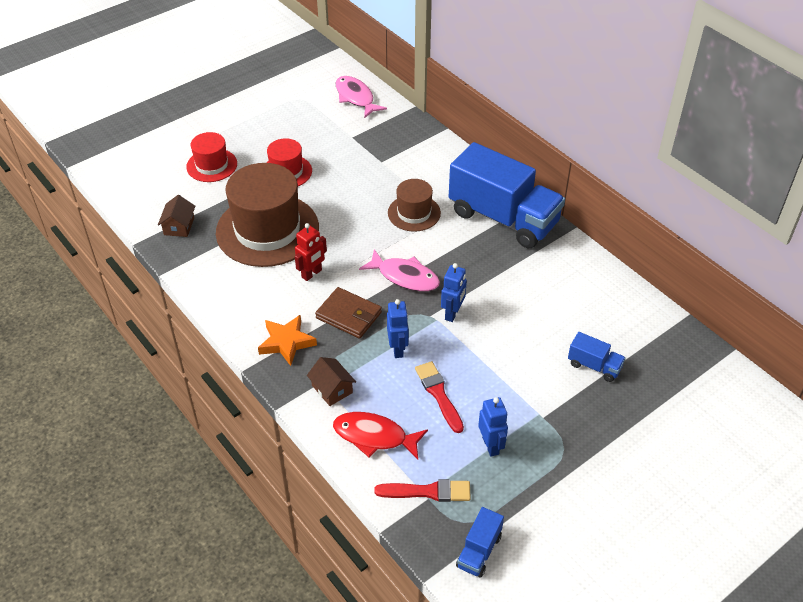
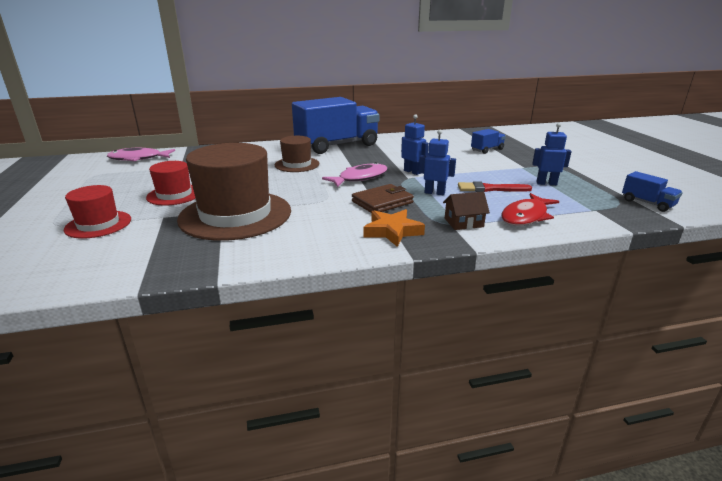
camera: 65 degrees left, 20 degrees down
(179, 226) = (157, 257): brown house -> none
(312, 274) = (317, 207): red robot -> none
(428, 492) = (589, 208): red brush -> none

